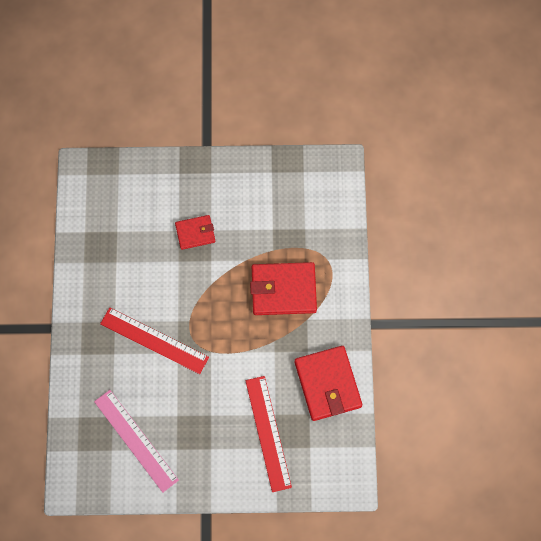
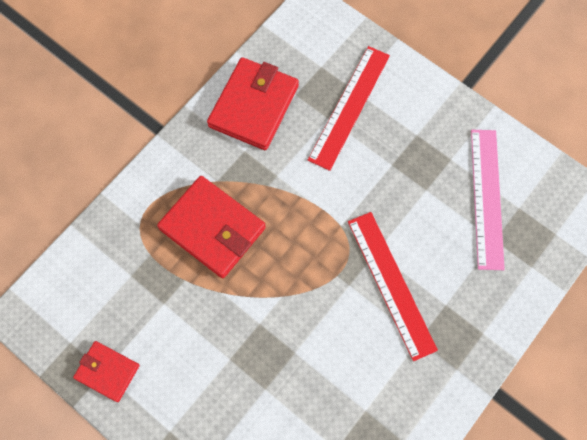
camera: 140 degrees left, 0 degrees up
(195, 233) = (249, 370): red wallet -> red wallet (107, 371)

